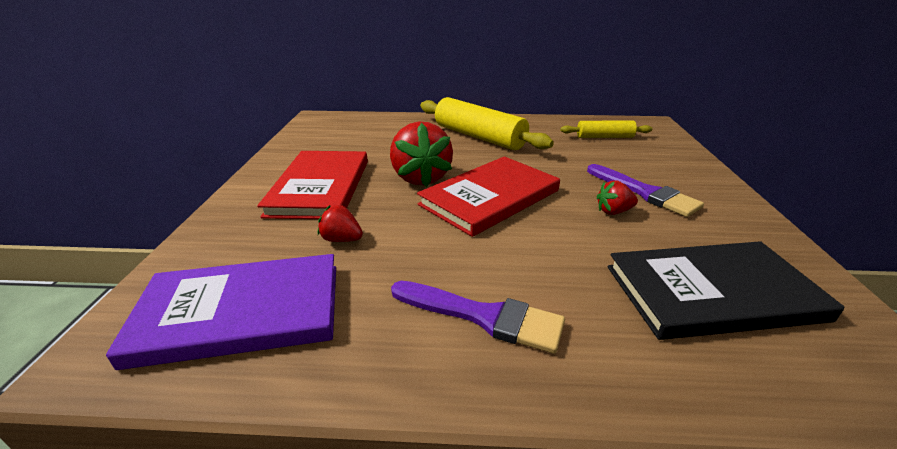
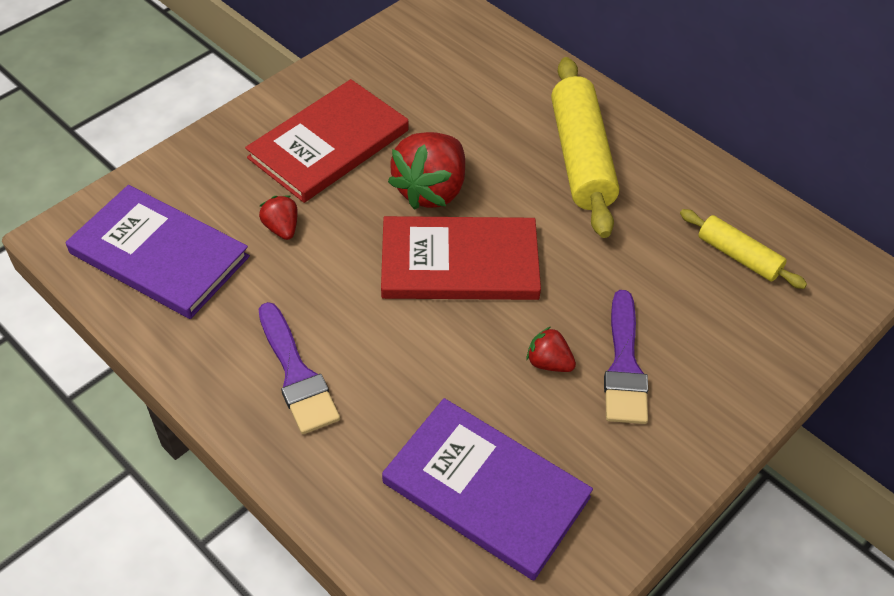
camera: 40 degrees right, 20 degrees up
(712, 292) = (486, 489): black book -> purple book

